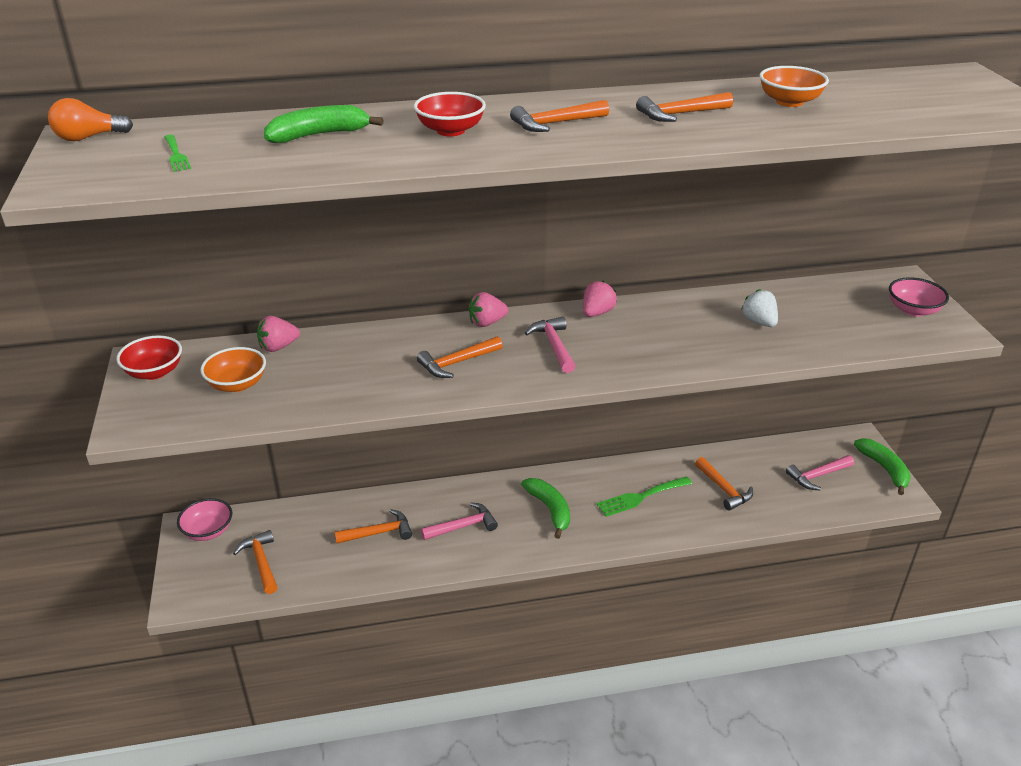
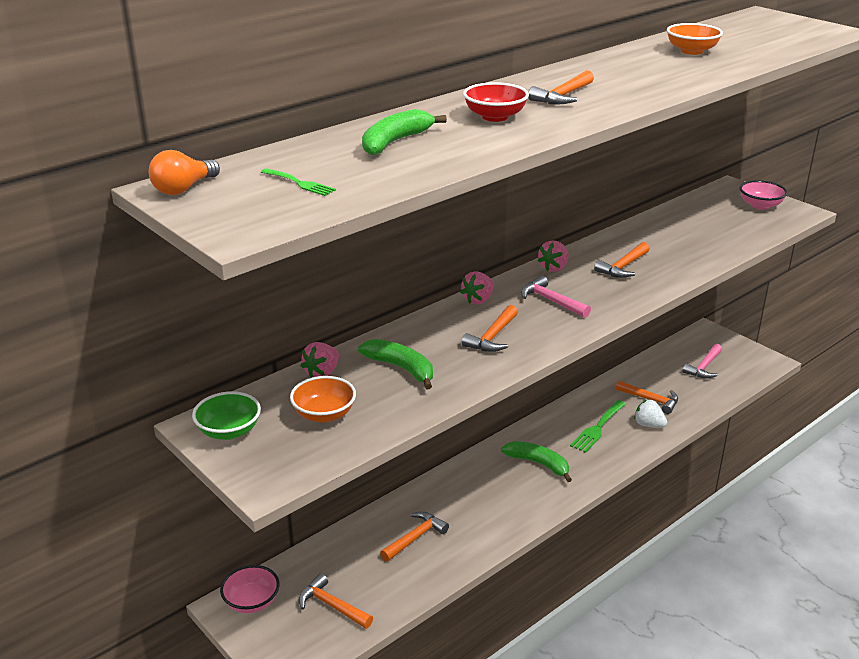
camera: 30 degrees left, 5 degrees down
(154, 372) = (229, 431): red bowl -> green bowl
(463, 526) = (482, 504): pink hammer -> none
(597, 313) = (554, 268): pink strawberry -> pink strawberry turned 150 degrees counterclockwise
(680, 114) = (636, 73): orange hammer -> orange hammer (623, 267)
(759, 322) = (674, 241): white strawberry -> white strawberry (648, 425)
(884, 469) = (741, 347): green banana -> green banana (401, 368)

